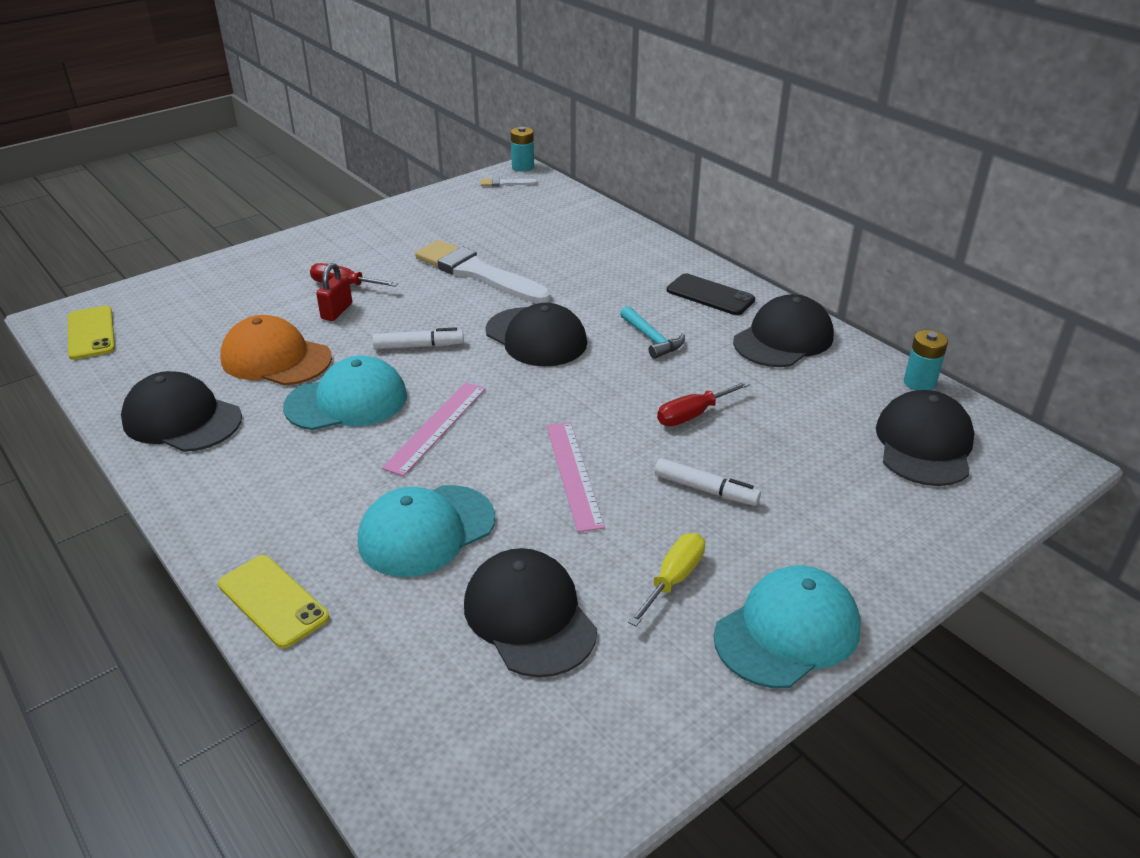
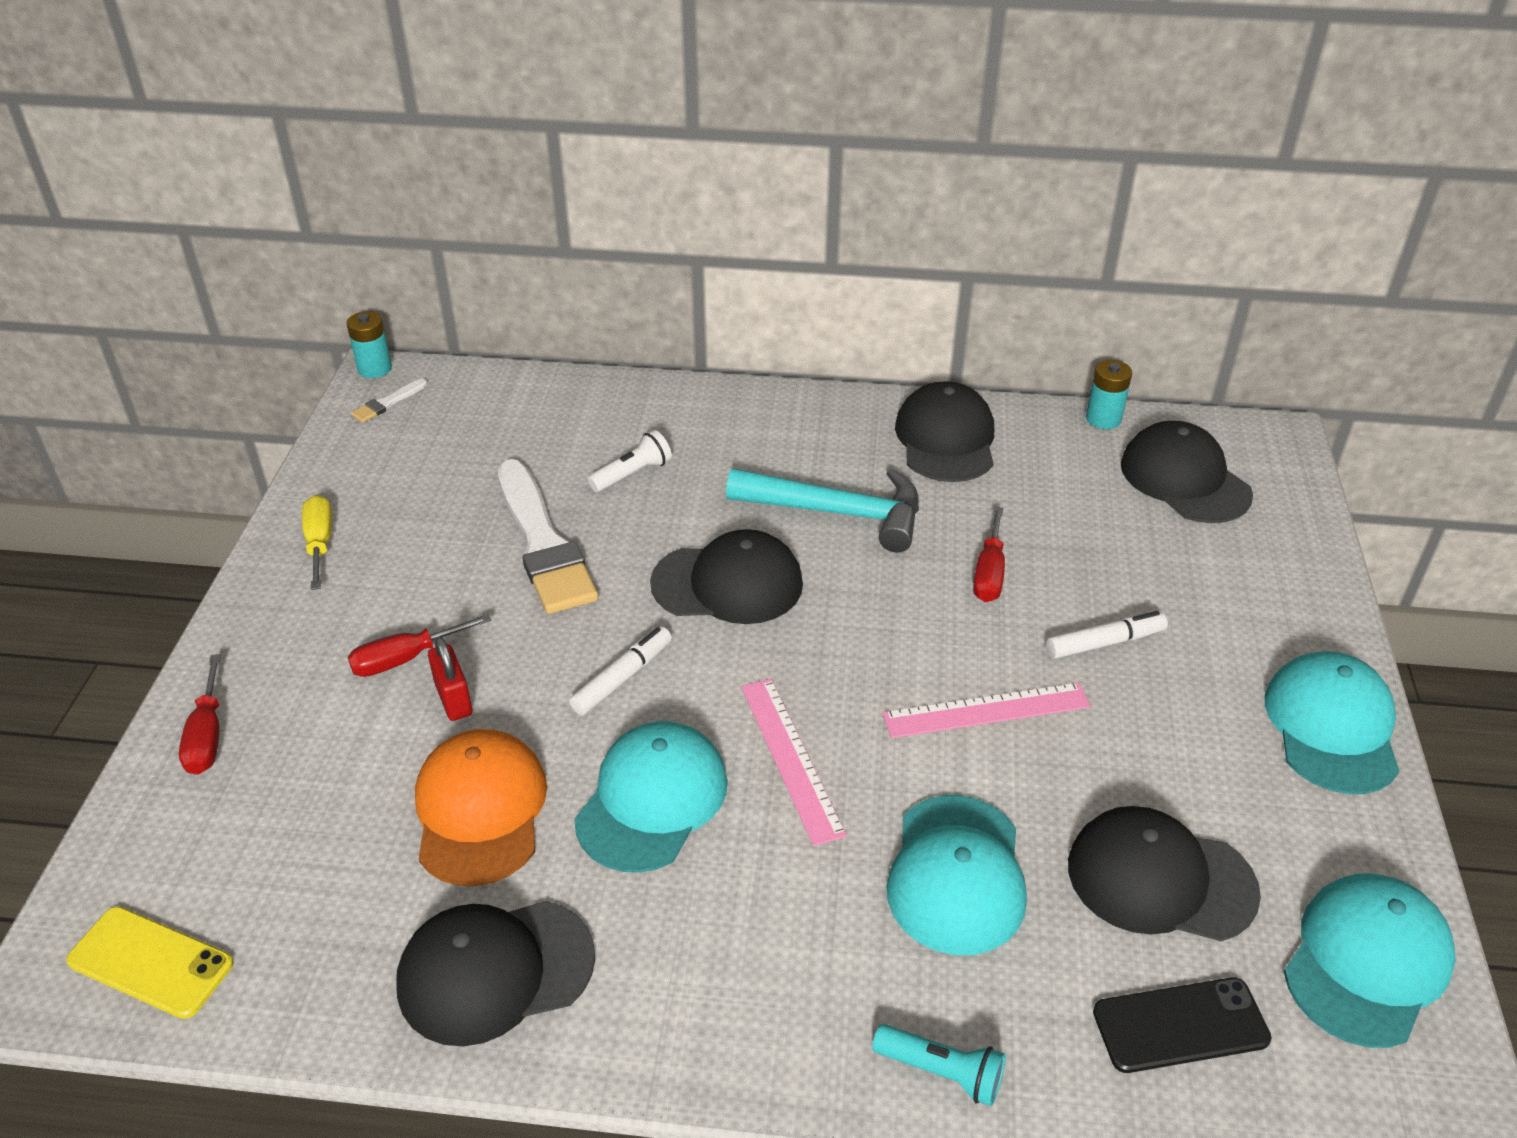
camera: 45 degrees left, 5 degrees up
(231, 270) = (207, 736): none -> red screwdriver
(273, 601) = (942, 1072): yellow phone -> turquoise flashlight
(276, 358) = (480, 810): orange cap -> orange cap turned 105 degrees clockwise
(478, 273) = (543, 543): white brush -> white brush turned 105 degrees counterclockwise
(571, 266) = (632, 474): none -> white flashlight
(573, 474) = (986, 710): pink ruler -> pink ruler turned 45 degrees counterclockwise
(580, 755) = (1367, 962): none -> turquoise cap
(652, 339) = (838, 513): turquoise hammer -> turquoise hammer, size x1.81
(673, 579) = (1203, 748): yellow screwdriver -> yellow screwdriver (320, 543)
(710, 295) = (817, 428): black phone -> black phone (1180, 1026)

